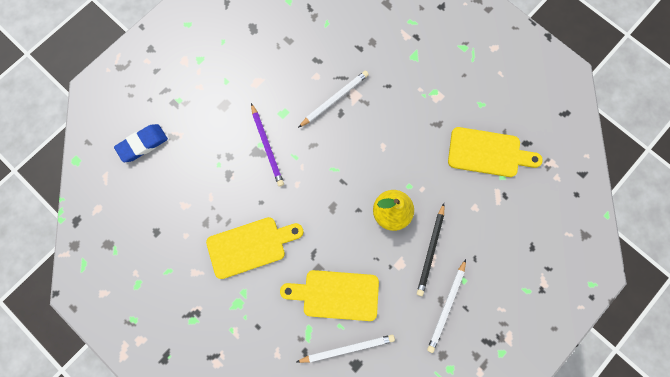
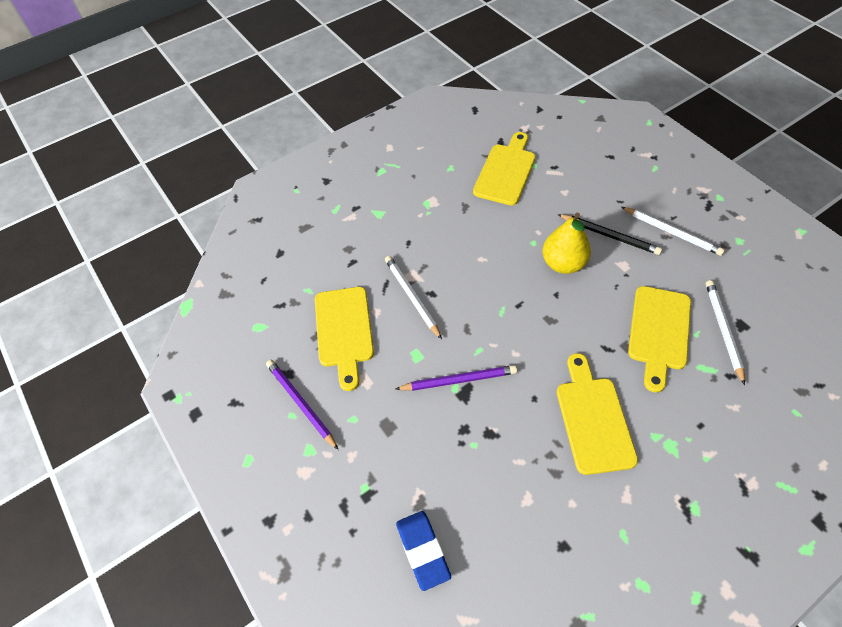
camera: 75 degrees left, 20 degrees down
(232, 45) = (301, 403): none -> purple pencil
(294, 58) = (344, 331): none -> yellow cutting board

